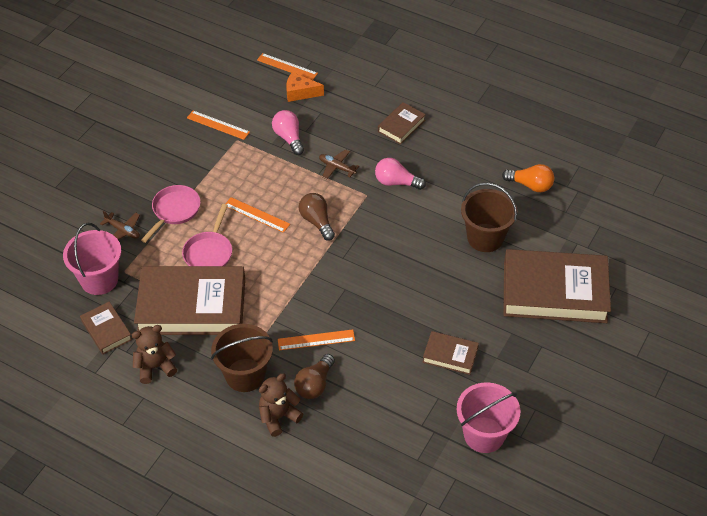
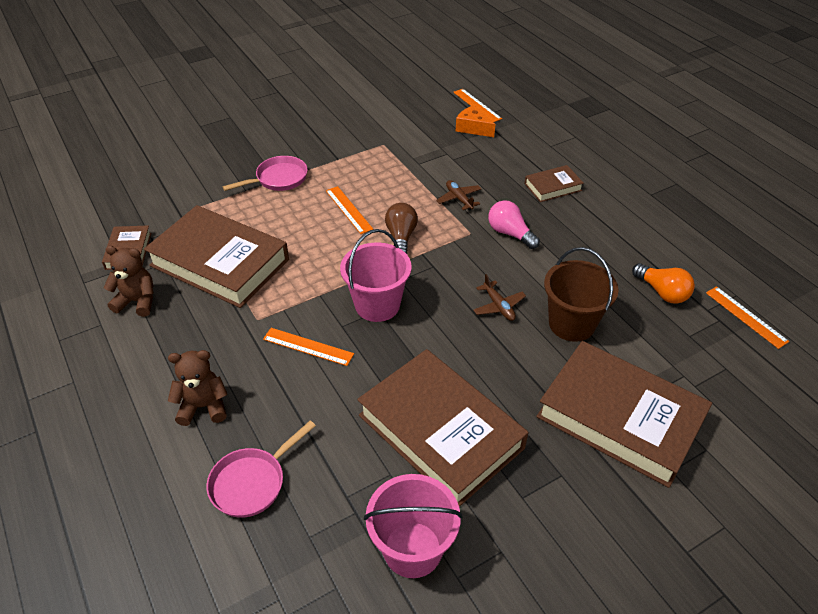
camera: 30 degrees right, 5 degrees down
(99, 280) = (164, 207): pink bucket -> pink bucket (377, 305)
(123, 231) = (221, 177): brown plane -> brown plane (498, 306)
(209, 252) = (277, 224): pink pan -> pink pan (252, 482)
(218, 125) = (376, 128): orange ruler -> orange ruler (746, 317)
(245, 375) = (209, 348): brown bucket -> none
(288, 138) = (432, 159): pink light bulb -> none
(314, 384) = (268, 391): brown light bulb -> none
(450, 355) = (440, 431): brown book -> brown book, size x2.16

